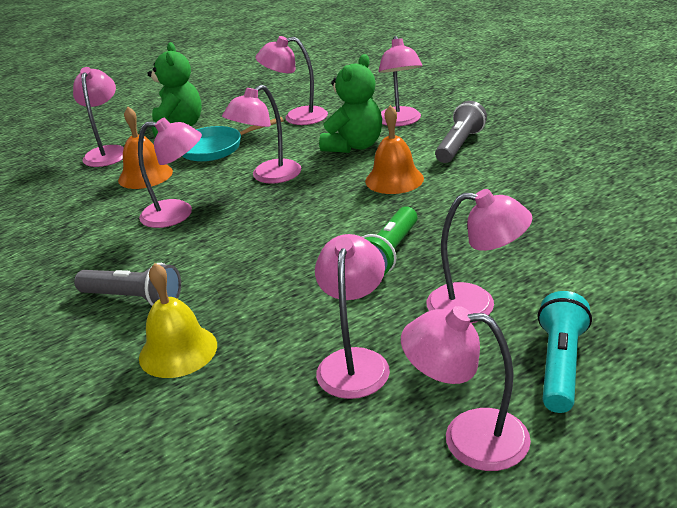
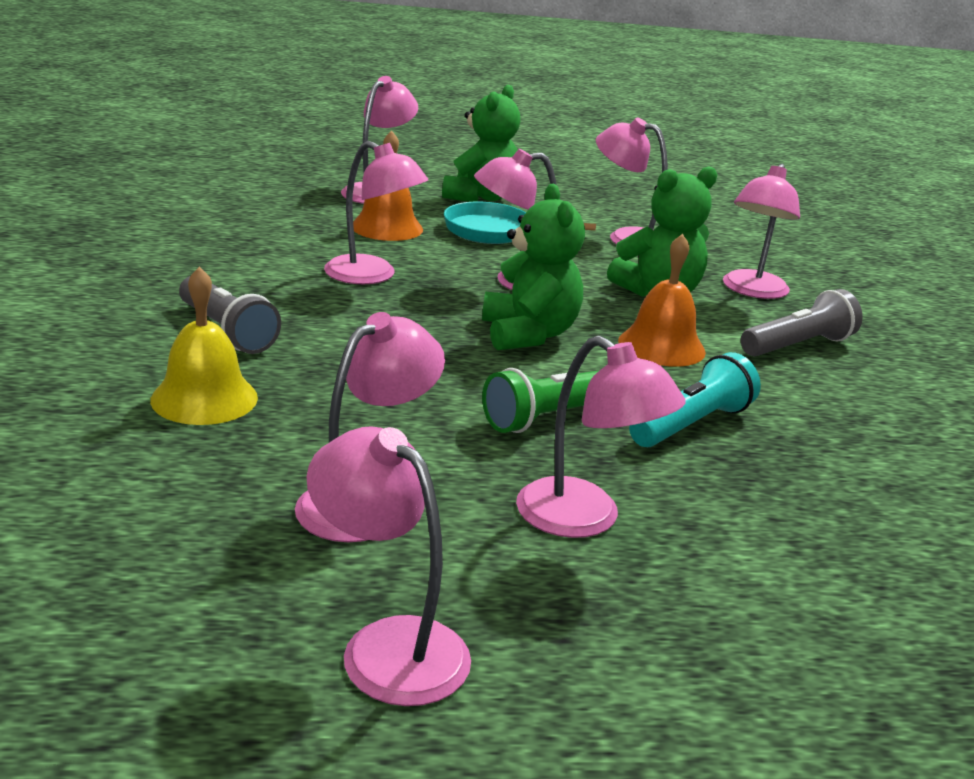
camera: 25 degrees right, 5 degrees down
(316, 208) = (528, 334): none -> green teddy bear
(560, 365) = (606, 637): turquoise flashlight -> turquoise flashlight (691, 424)

